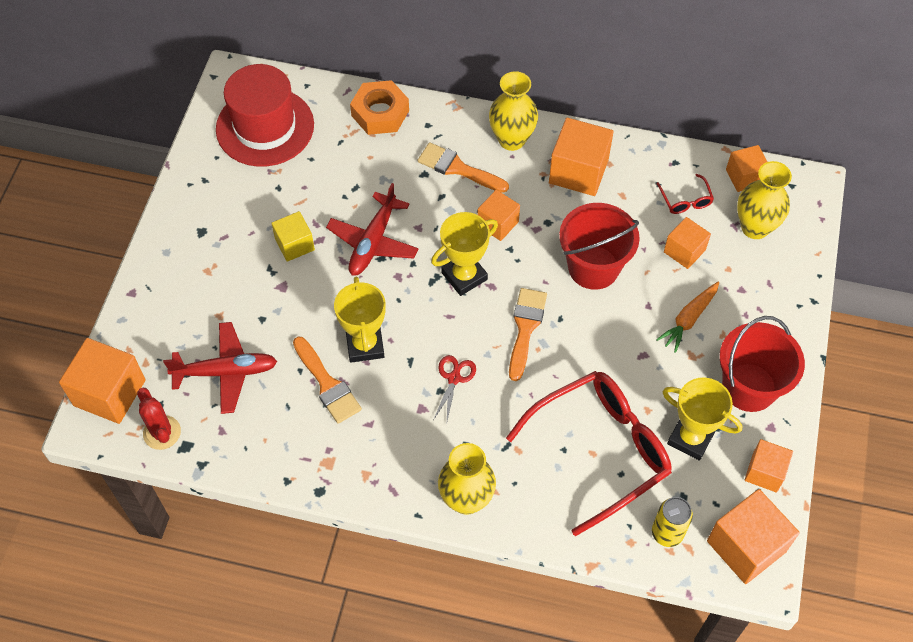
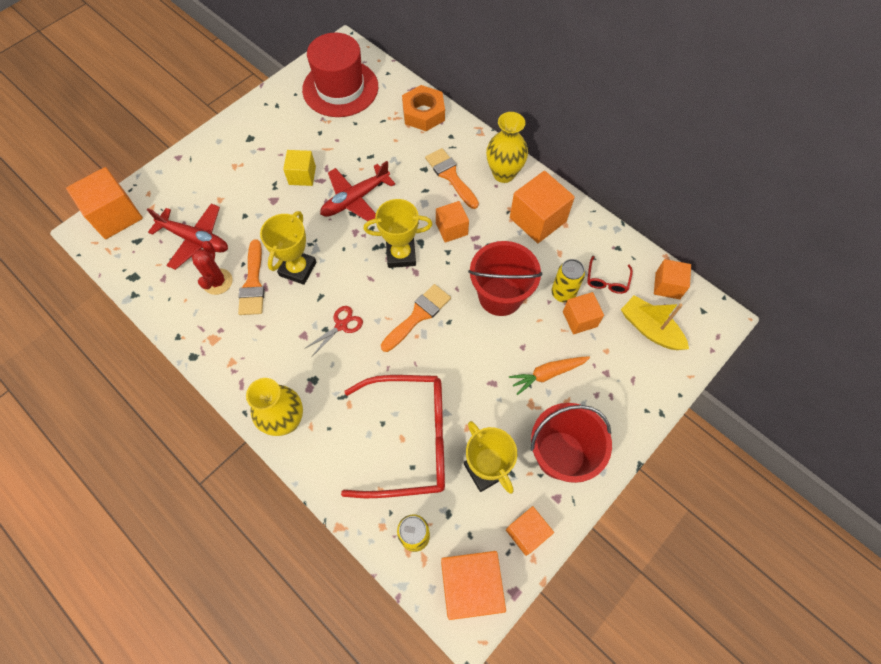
camera: 30 degrees right, 5 degrees up
(162, 432) = (126, 259): red cactus -> red cactus (217, 282)
(652, 234) = (563, 293): none -> yellow can
(755, 227) = (650, 329): yellow vase -> yellow boat

